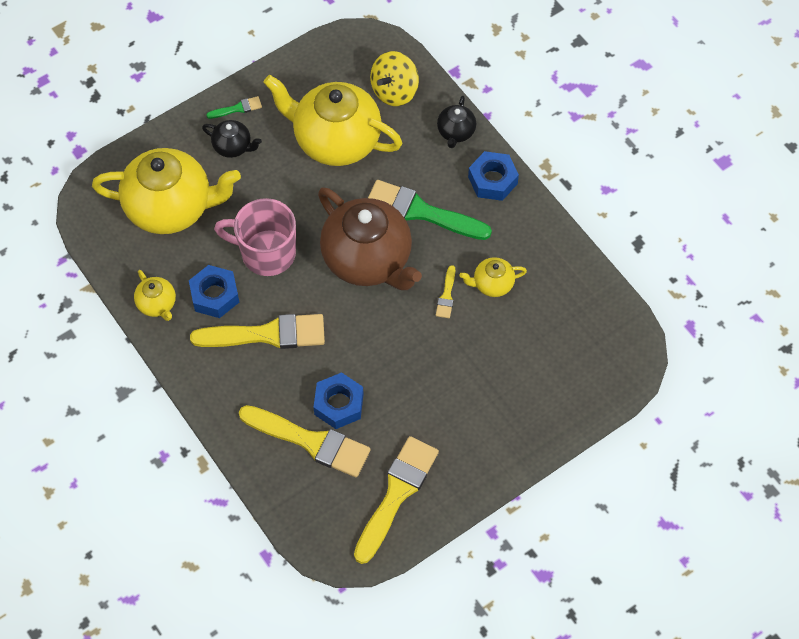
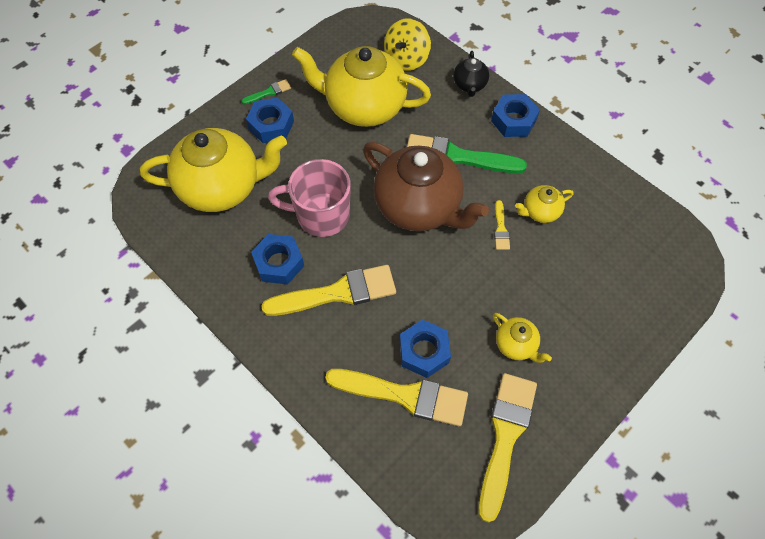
camera: 10 degrees left, 0 degrees up
(157, 304) = (223, 280): yellow teapot -> yellow teapot (516, 345)
(233, 147) = (271, 125): black teapot -> blue nut

